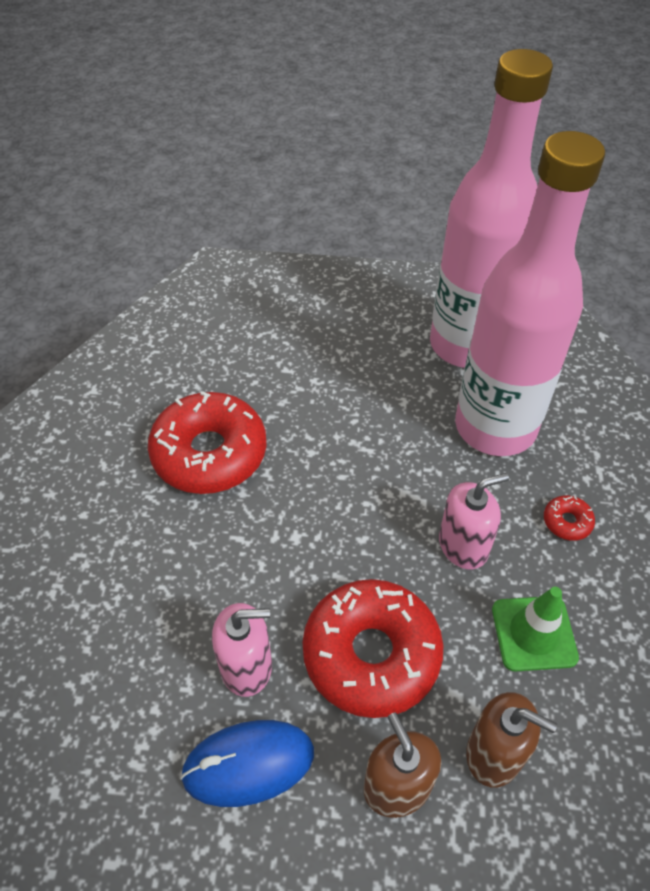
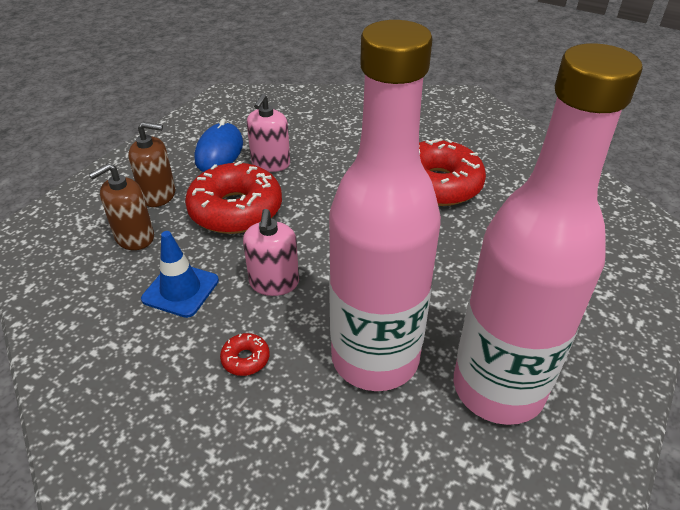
camera: 115 degrees right, 10 degrees down
(534, 633) = (180, 290): green traffic cone -> blue traffic cone

